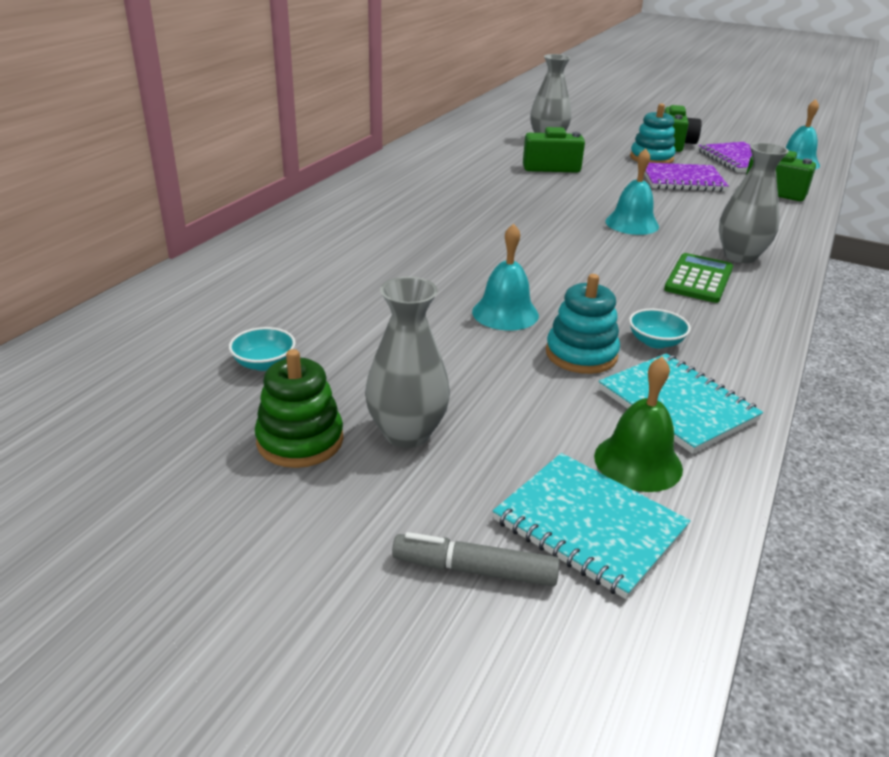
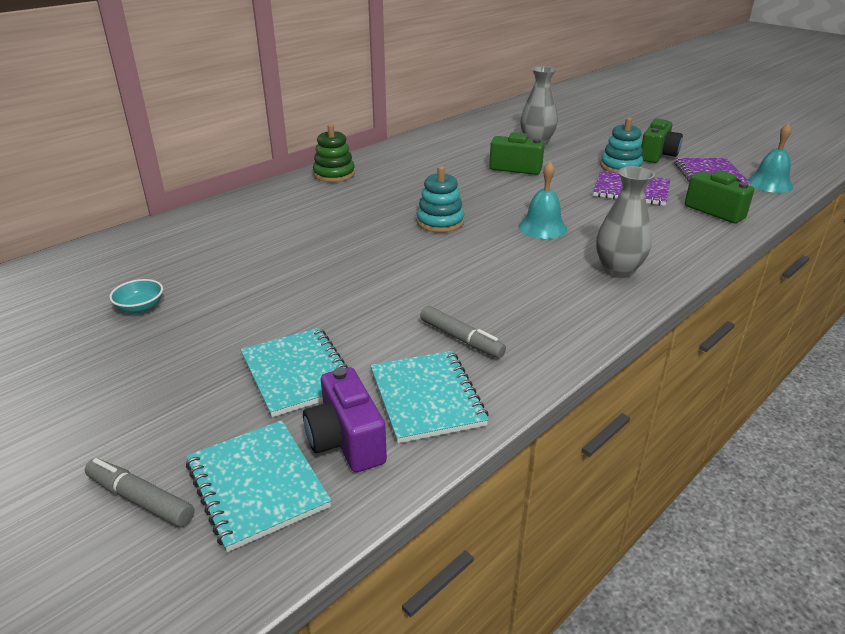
camera: 20 degrees right, 0 degrees up
(300, 440) = (112, 372): green stacking toy -> green stacking toy (334, 174)
(407, 433) = (190, 381): grey vase -> none
(505, 313) = (356, 294): turquoise bell -> none
(521, 404) = (298, 373): none -> turquoise notebook
(581, 354) = (386, 339): turquoise stacking toy -> turquoise stacking toy (440, 222)
(638, 462) = (346, 441): green bell -> purple camera
(655, 342) = (461, 339): turquoise bowl -> grey marker
(699, 279) = (557, 287): green calculator -> none

